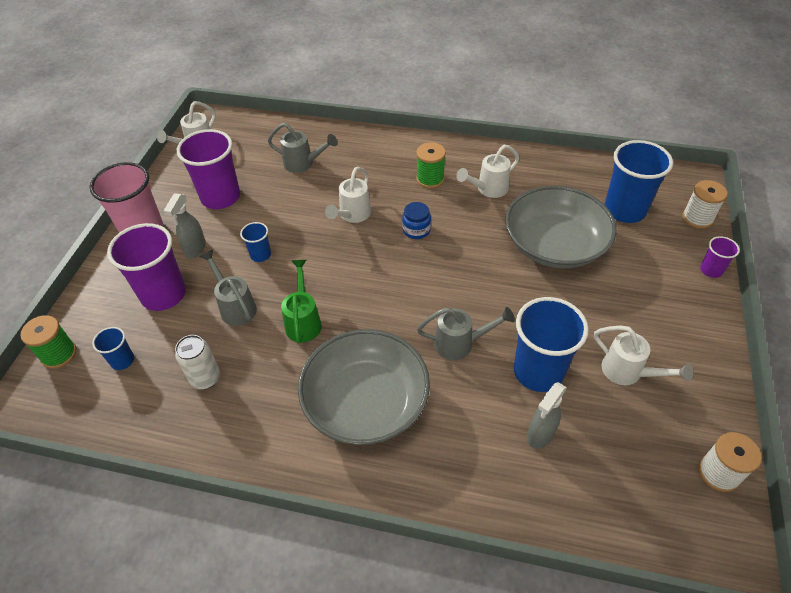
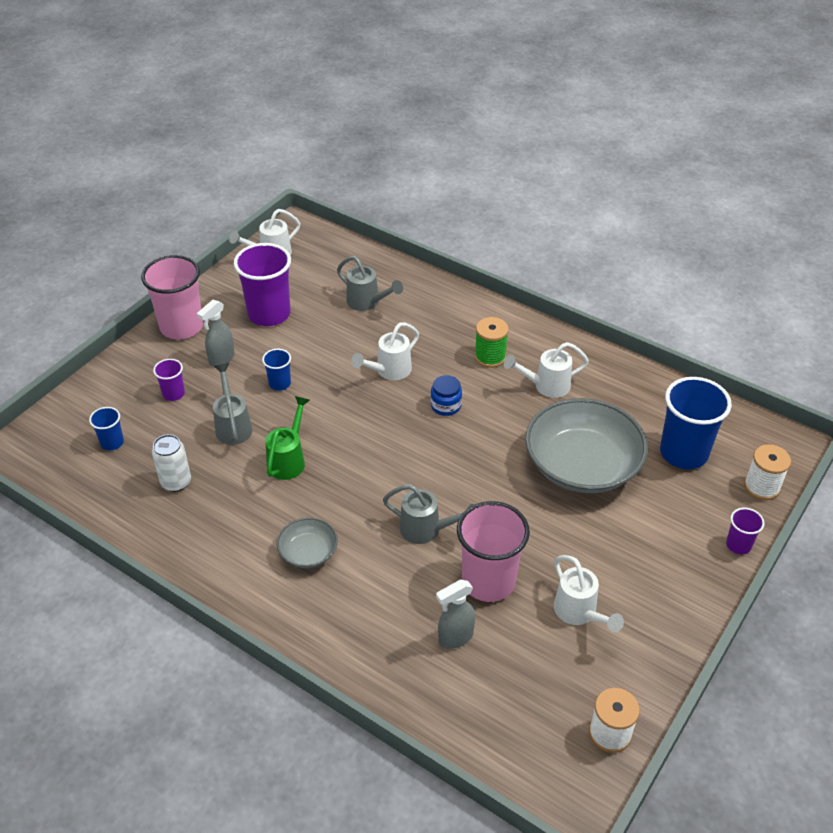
camera: 20 degrees right, 5 degrees down
(59, 354) = (61, 419): green spool -> none
(163, 294) = (173, 394): purple cup -> purple cup, size x0.48
(366, 402) = (308, 552): grey bowl -> grey bowl, size x0.47
(538, 371) = (488, 581): blue cup -> pink cup

